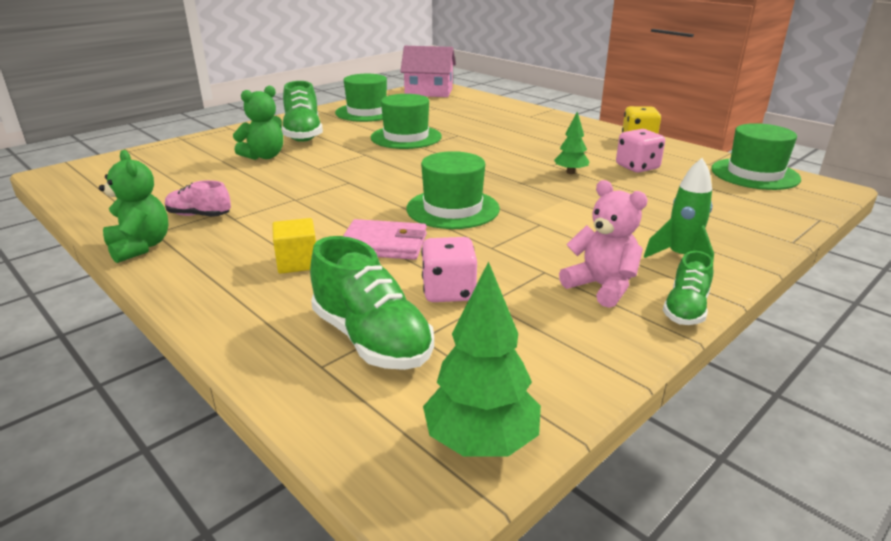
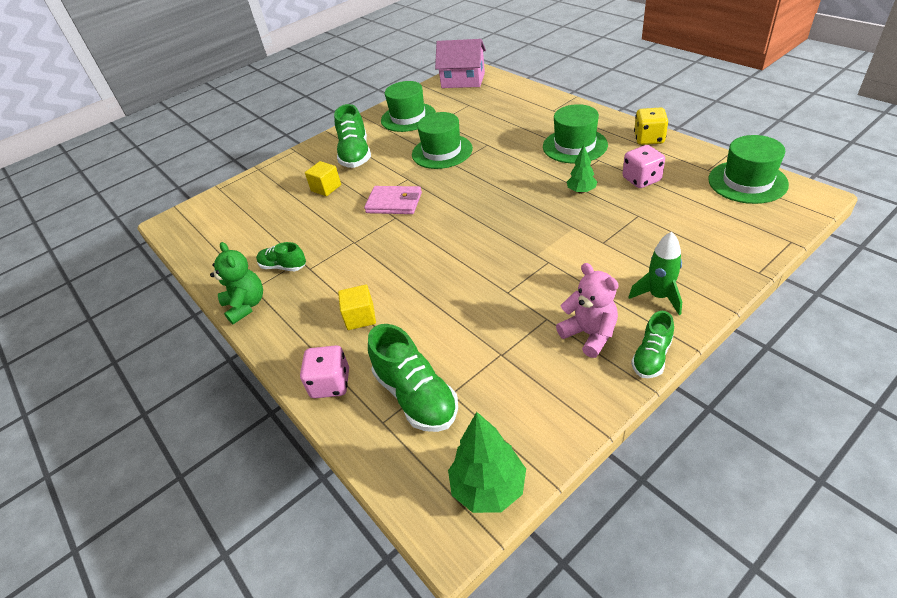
camera: 10 degrees right, 15 degrees up
(199, 215) = (283, 266): pink shoe -> green shoe
(264, 156) = (326, 188): green teddy bear -> yellow cube
(384, 244) = (424, 293): pink wallet -> pink wallet (394, 203)
(449, 291) = (472, 344): pink dice -> pink dice (330, 384)
(452, 209) = (478, 246): green hat -> green hat (574, 146)

